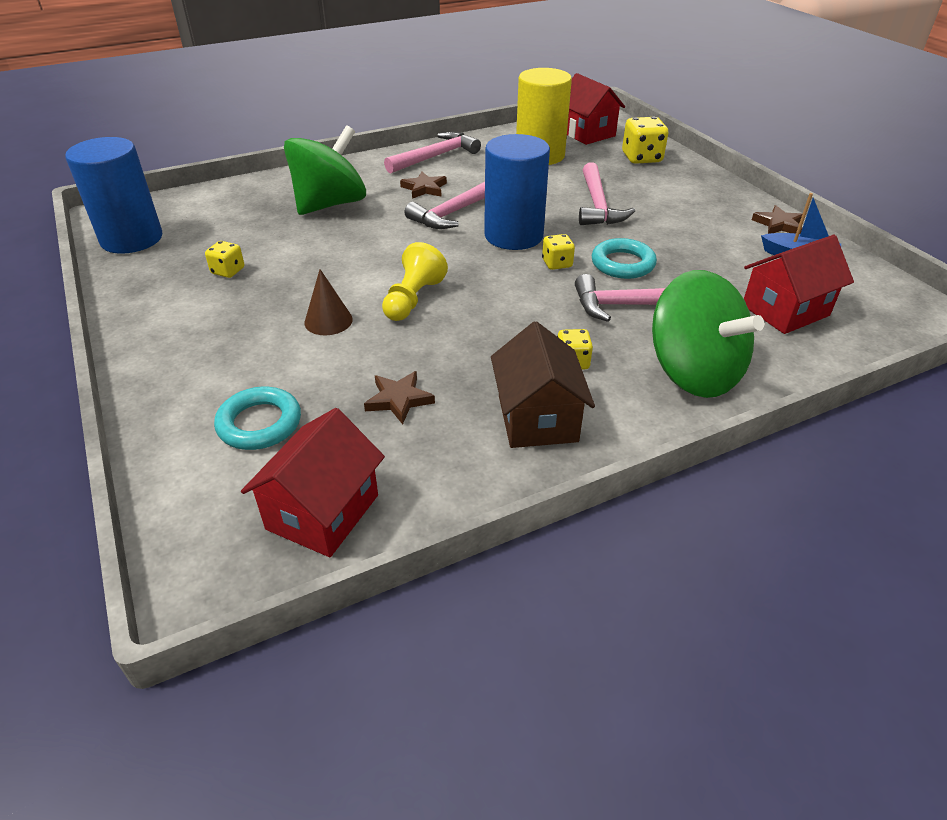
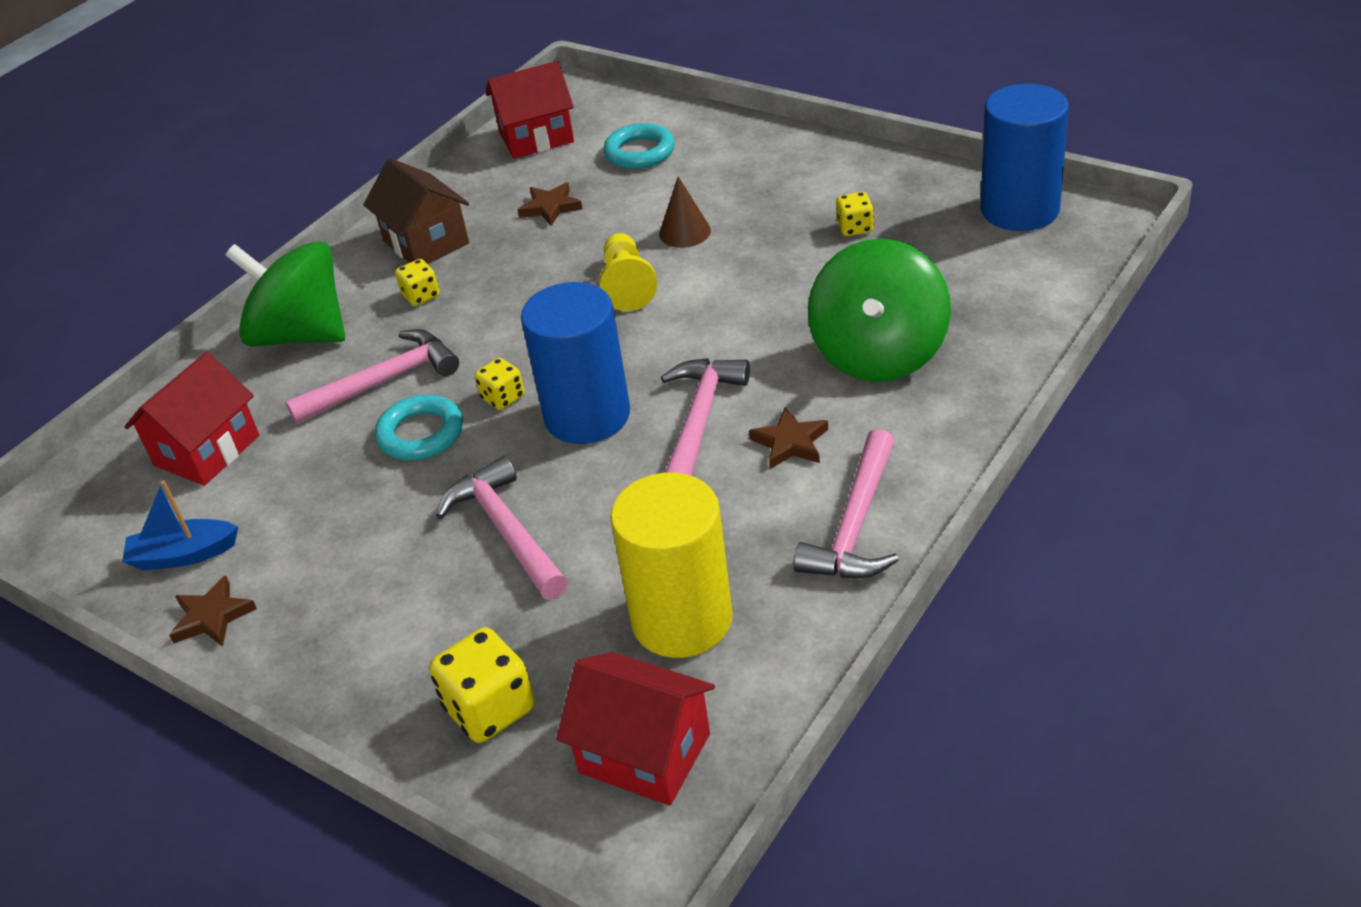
camera: 155 degrees right, 0 degrees up
(323, 512) = (536, 137): red house -> red house turned 75 degrees clockwise

